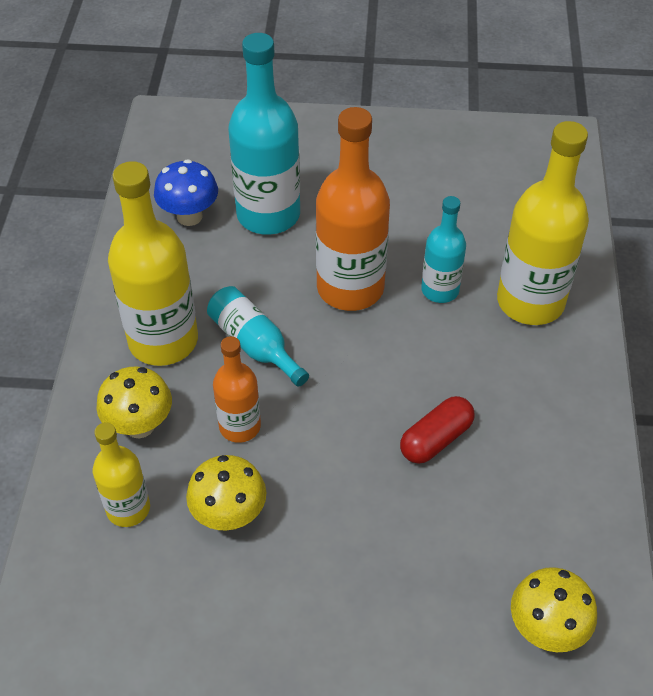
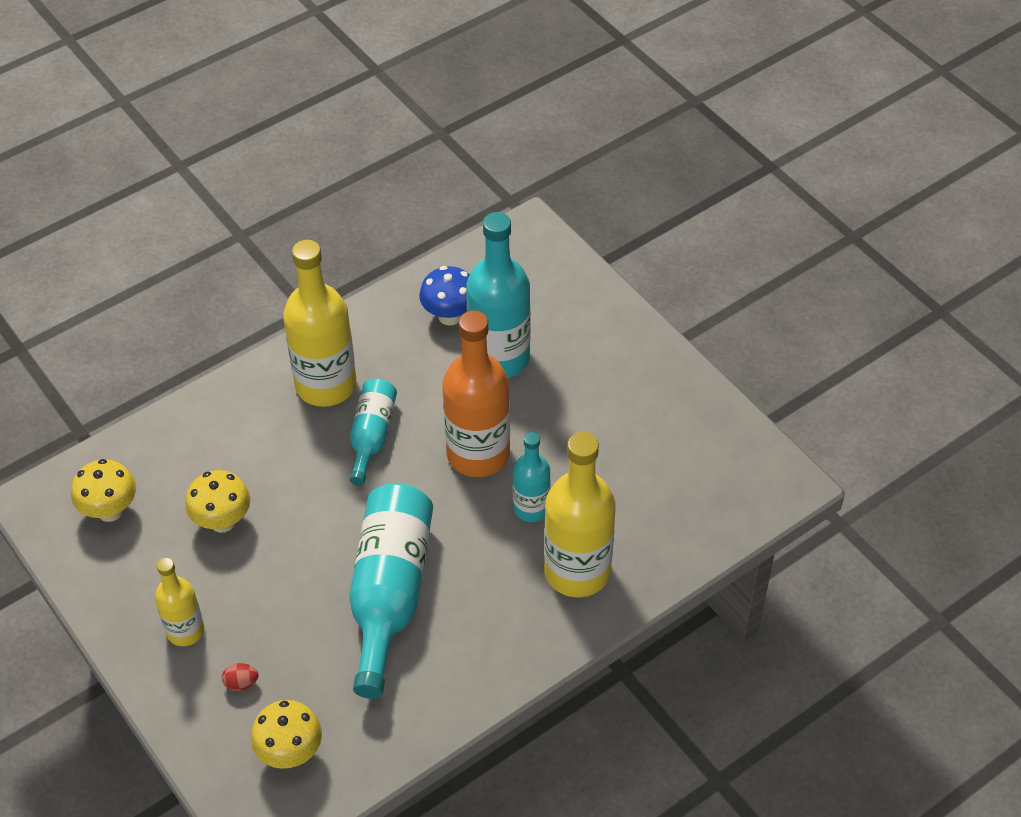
camera: 50 degrees right, 0 degrees up
(128, 509) = (180, 466): yellow bottle -> yellow bottle (185, 631)
(140, 425) = (247, 424): yellow mushroom -> yellow mushroom (110, 511)
(240, 426) = (296, 477): orange bottle -> none
(431, 620) = (241, 683): none -> red egg
(436, 439) = (389, 594): red capsule -> turquoise bottle

